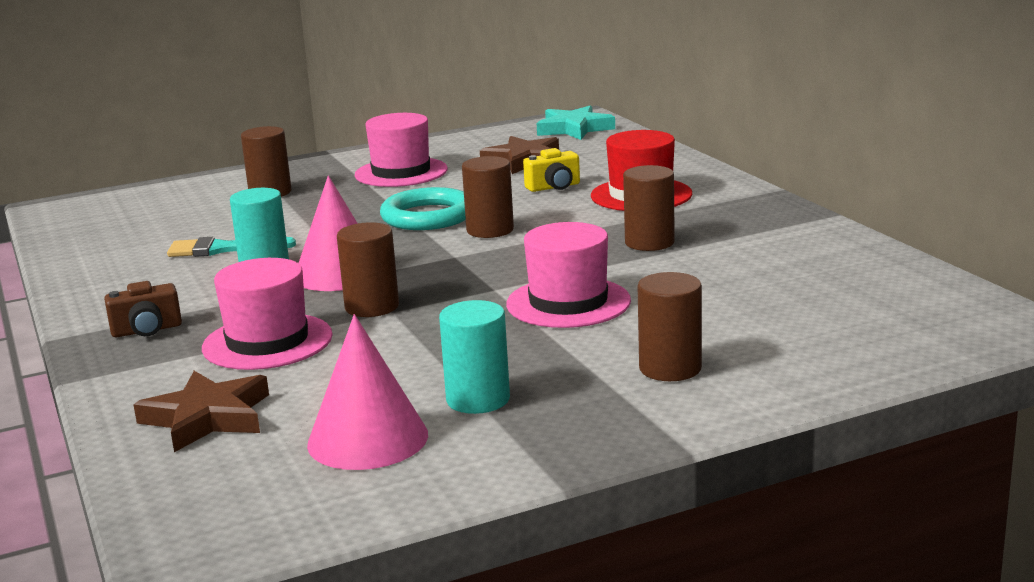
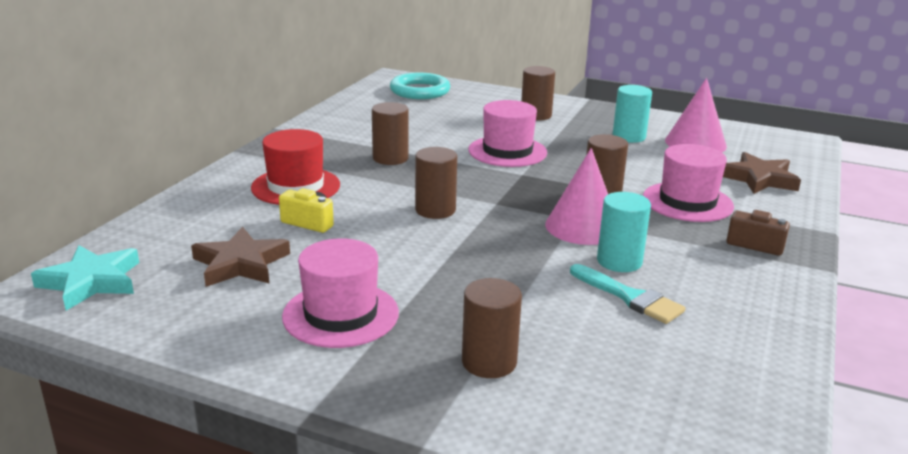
camera: 135 degrees left, 5 degrees up
(428, 216) = (440, 244): turquoise ring -> turquoise ring (420, 91)

